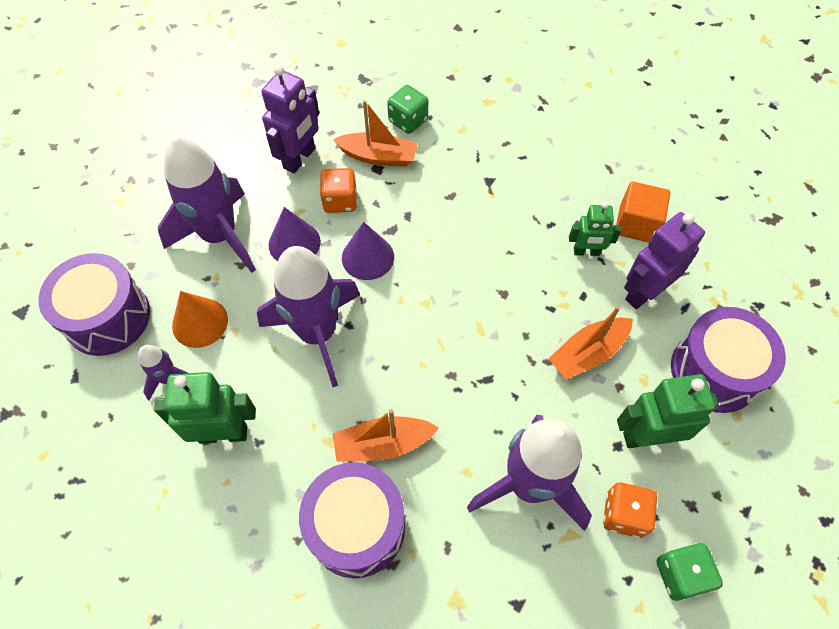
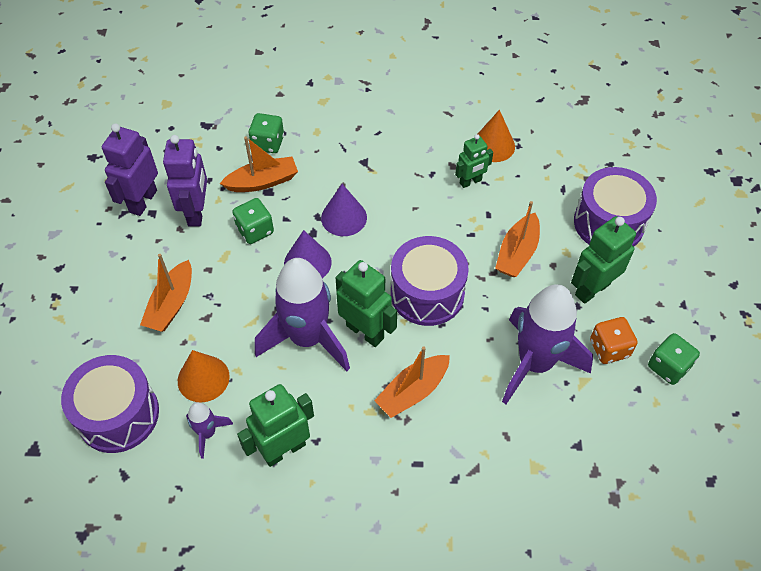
camera: 30 degrees left, 5 degrees down
(220, 236) = (171, 304): purple rocket -> orange boat
(294, 243) = (239, 280): purple cone -> purple cone (344, 217)
(340, 201) = (255, 230): orange dice -> green dice
(356, 526) = (432, 458): purple drum -> purple drum (427, 293)
(377, 356) = (365, 331): none -> green robot
(636, 224) = (493, 145): orange cube -> orange cone
(644, 292) = (529, 192): purple robot -> purple robot (143, 201)

